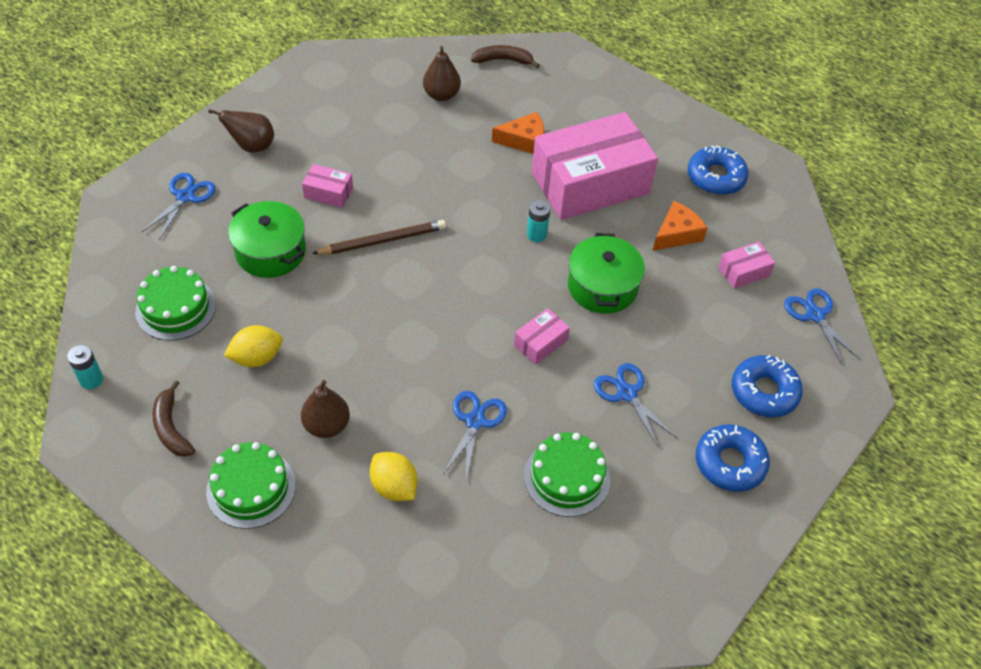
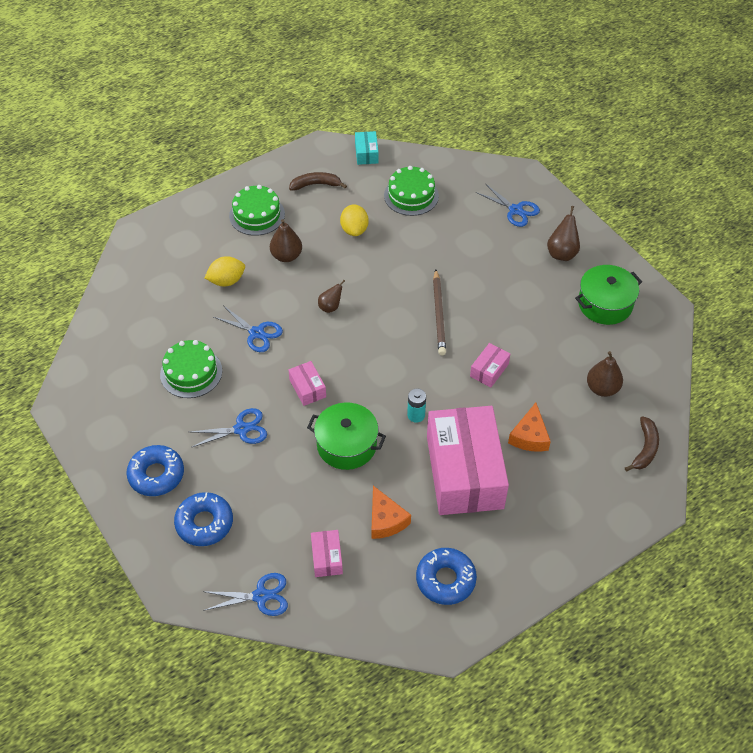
camera: 110 degrees right, 0 degrees up
(91, 380) = (366, 153): turquoise battery -> turquoise box
(270, 252) = (447, 249): green pot -> green pot (605, 304)
(328, 193) = (499, 291): pink box -> pink box (489, 370)
(404, 351) = (330, 307): none -> brown pear

